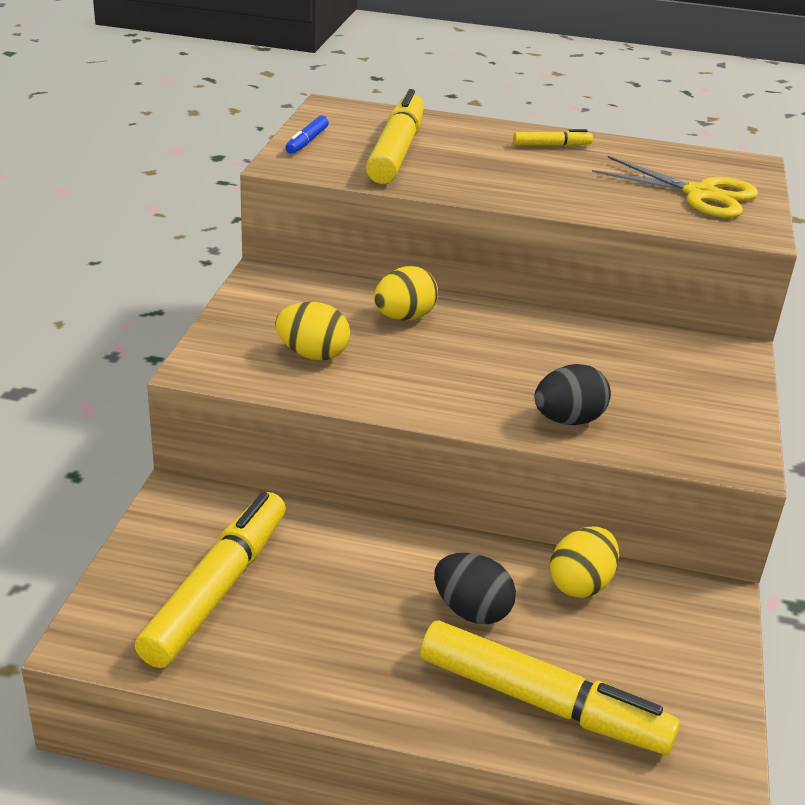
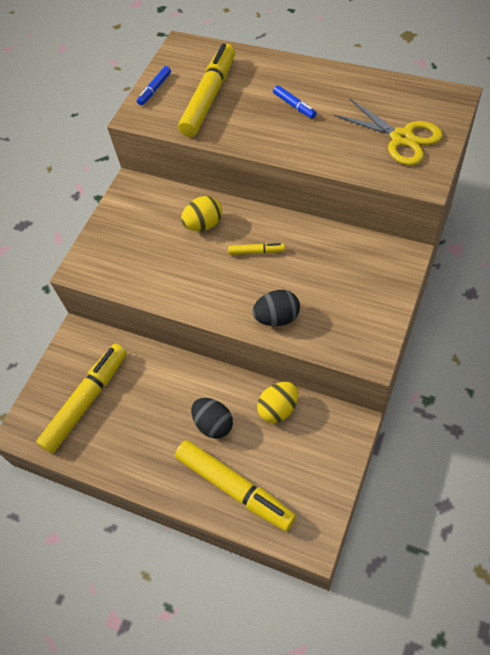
camera: 20 degrees right, 25 degrees up
(313, 354) = (143, 258): yellow egg -> none
(529, 162) = (294, 105): none -> blue marker
(551, 145) = (316, 84): yellow marker -> yellow marker (256, 252)

